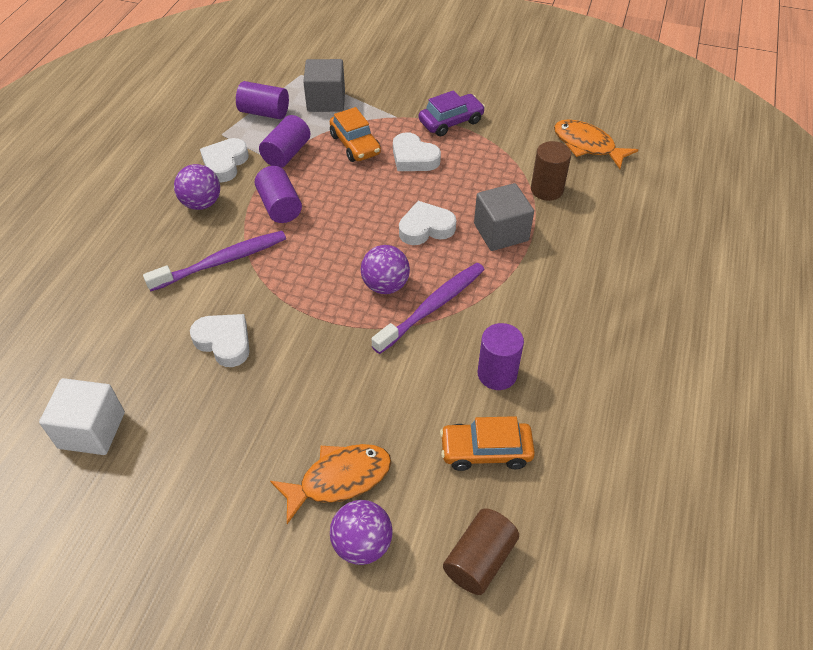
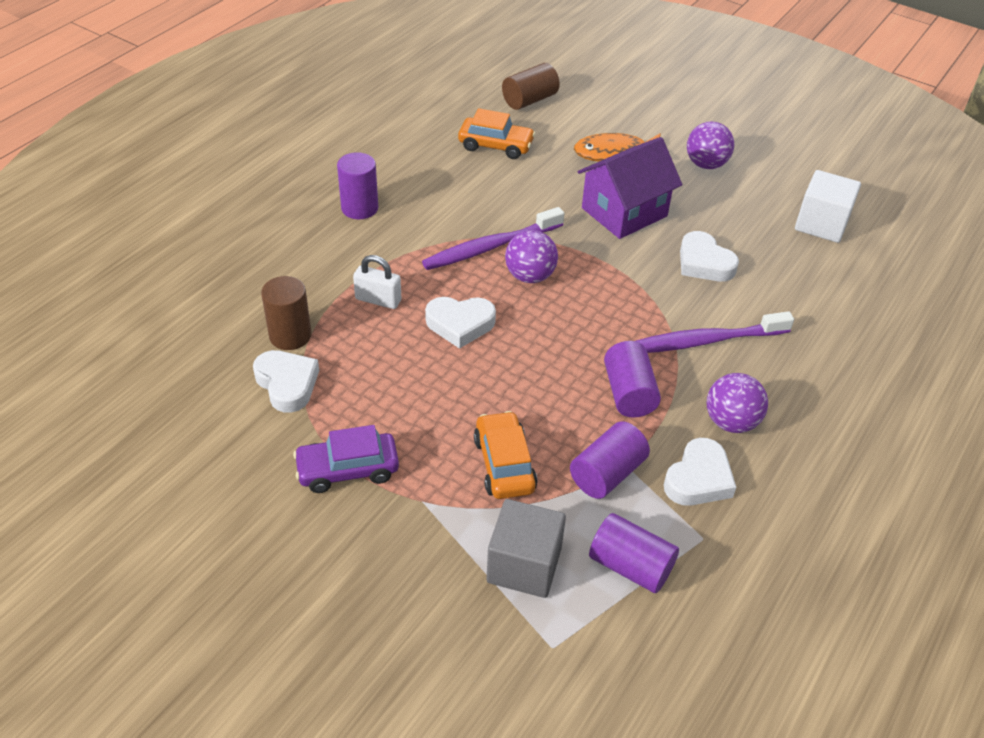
camera: 165 degrees left, 5 degrees down
(313, 387) = (624, 212): none -> purple house
(362, 544) = (607, 122): purple ball -> purple ball (706, 164)
(414, 158) = (431, 421): white heart -> white heart (287, 384)
(497, 374) = (459, 186): purple cylinder -> purple cylinder (359, 208)
(501, 232) = (378, 300): grey cube -> white padlock
(587, 145) = (190, 382): orange fish -> none

